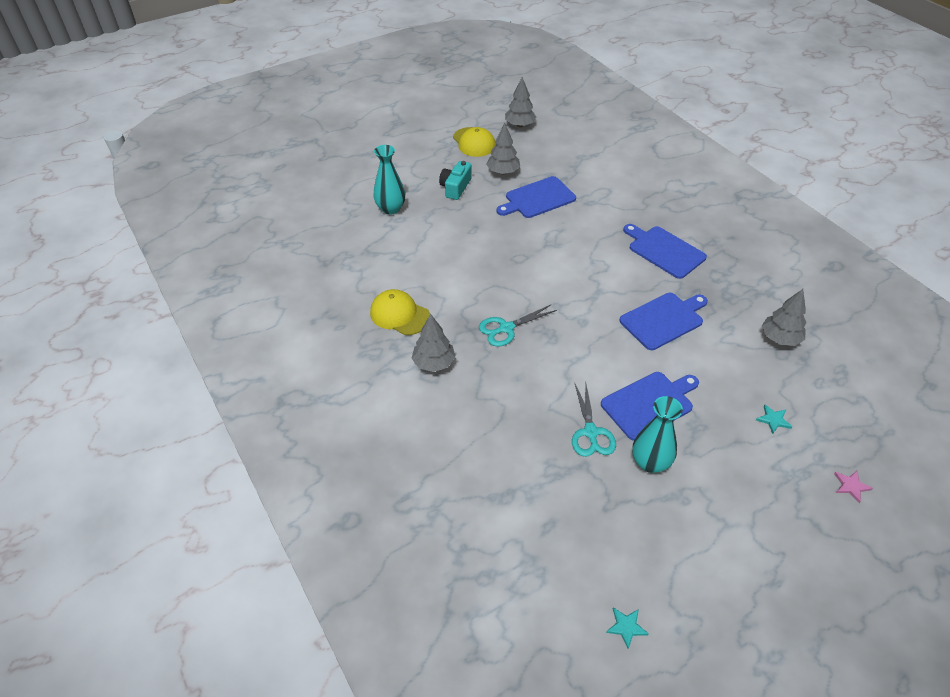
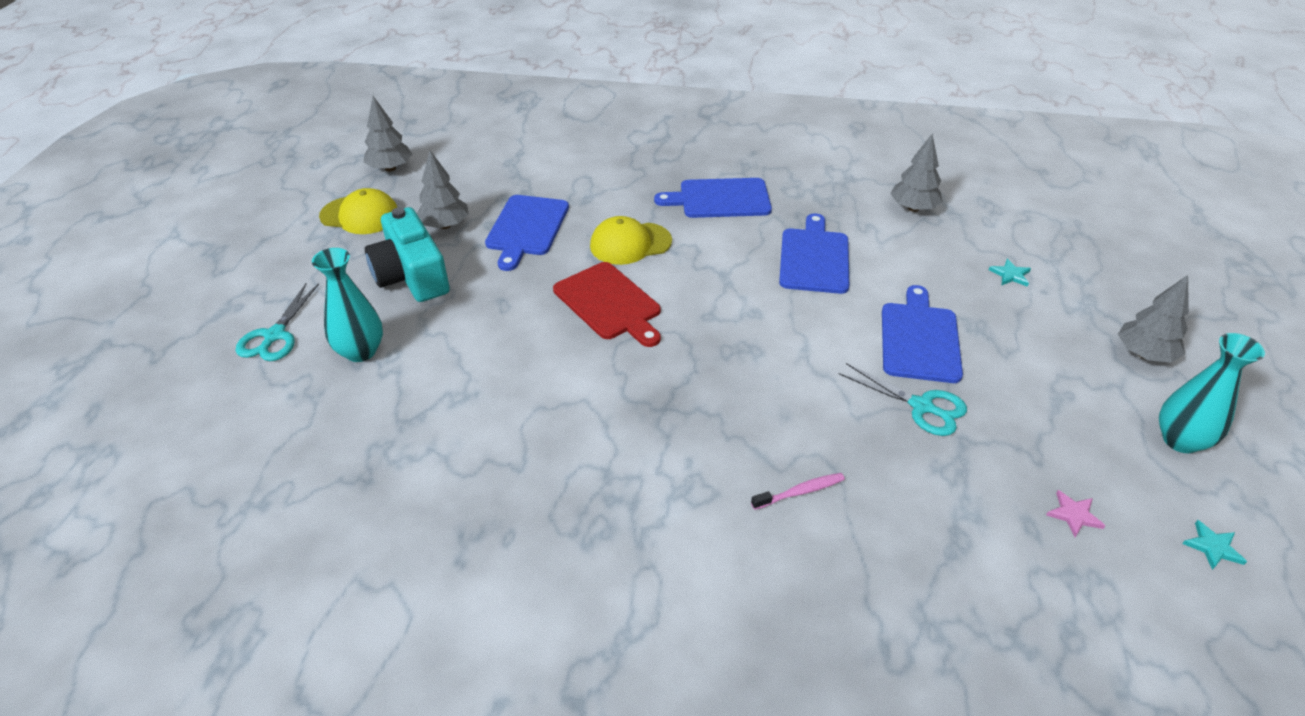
camera: 50 degrees left, 5 degrees down
(399, 315) = (562, 459): yellow cap -> yellow cap (630, 243)
(434, 363) = (683, 476): grey tree -> grey tree (1144, 354)
(455, 187) = (411, 275): turquoise camera -> turquoise camera, size x1.54
(470, 413) = (800, 492): none -> pink toothbrush
(506, 328) = (697, 377): turquoise scissors -> turquoise scissors (275, 335)
(520, 263) = (609, 303): none -> red cutting board
(650, 462) = (1000, 388): turquoise vase -> turquoise vase (1180, 440)
(851, 486) = (1124, 282): pink star -> pink star (1074, 515)

